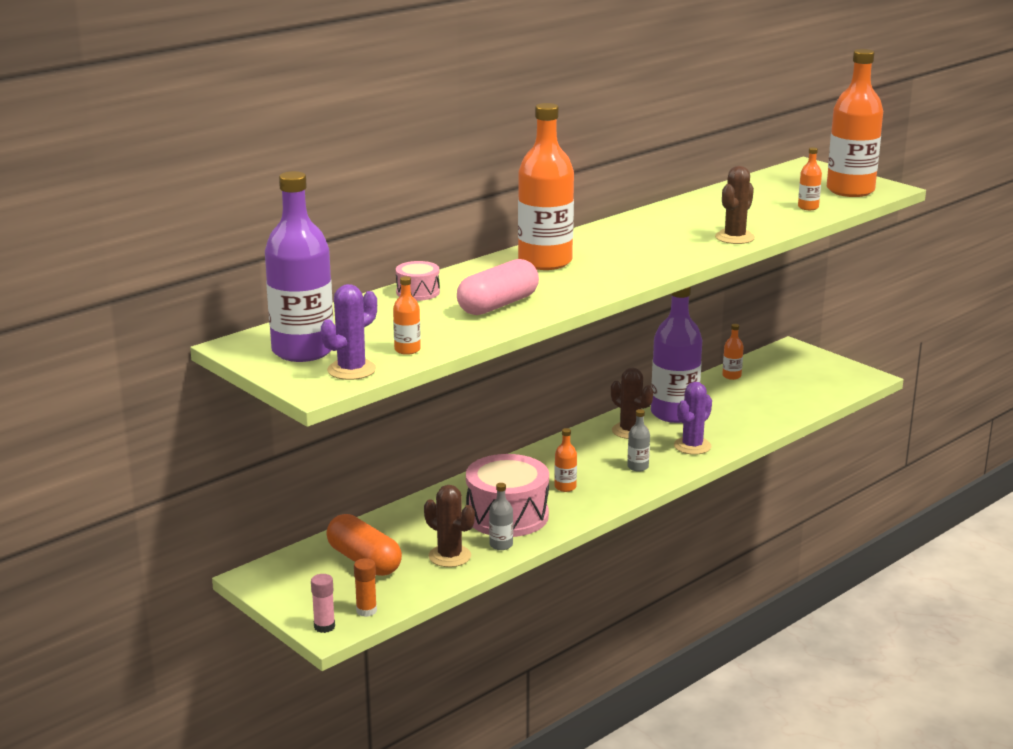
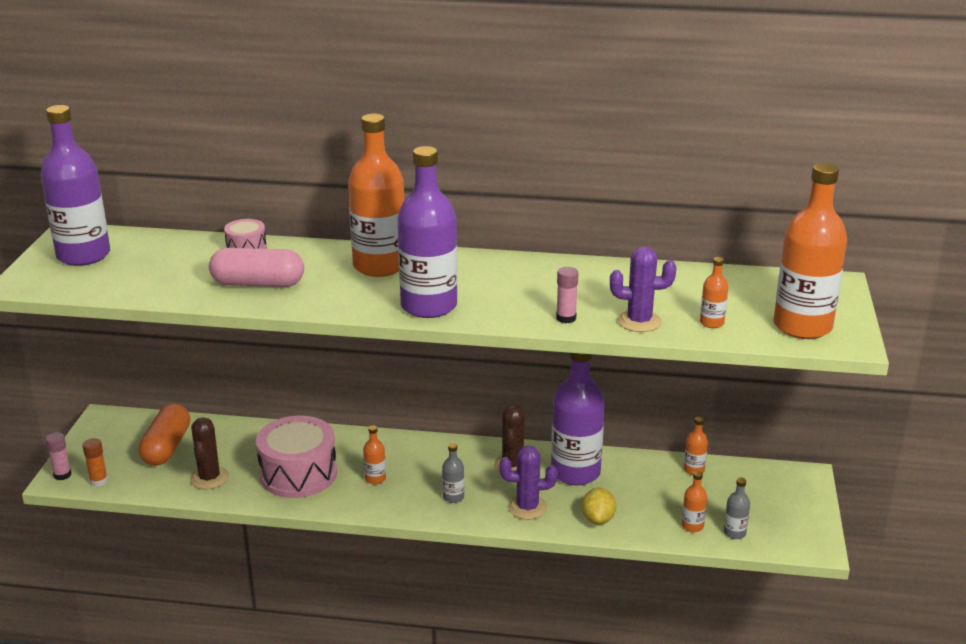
camera: 50 degrees right, 5 degrees up
(351, 370) = (65, 283): purple cactus -> purple cactus (639, 321)
(407, 350) = (125, 286): orange bottle -> orange bottle (692, 526)
(501, 545) = (250, 492): grey bottle -> grey bottle (734, 533)
(644, 266) = (429, 306): none -> purple bottle
(734, 237) = (566, 318): brown cactus -> pink glue stick
(742, 428) = (598, 519): none -> yellow lemon

